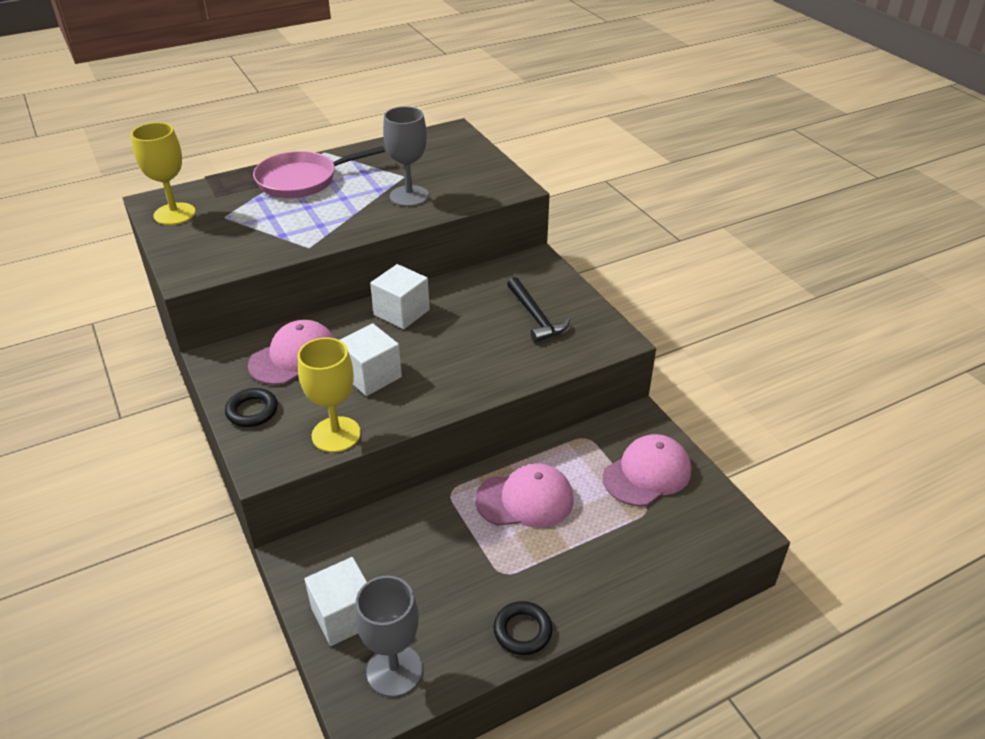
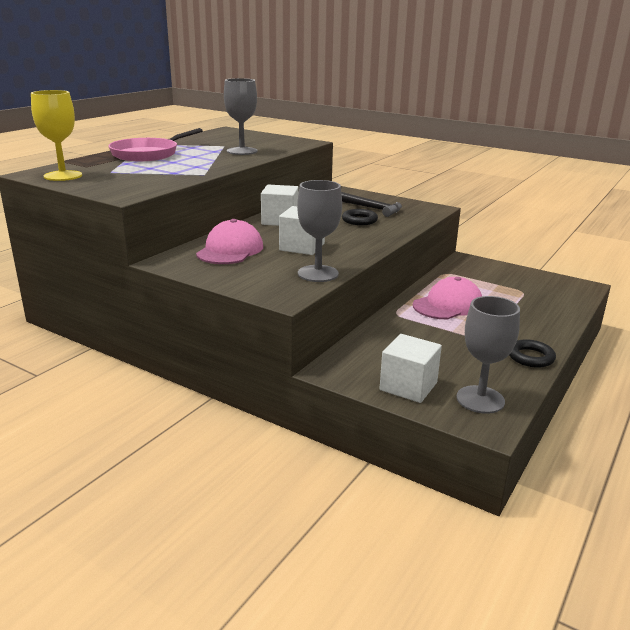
camera: 30 degrees left, 15 degrees down
(252, 411) = (236, 277): black ring -> black ring (359, 220)
(336, 434) = (318, 274): yellow goblet -> grey goblet
(647, 473) = (501, 278): pink cap -> none

